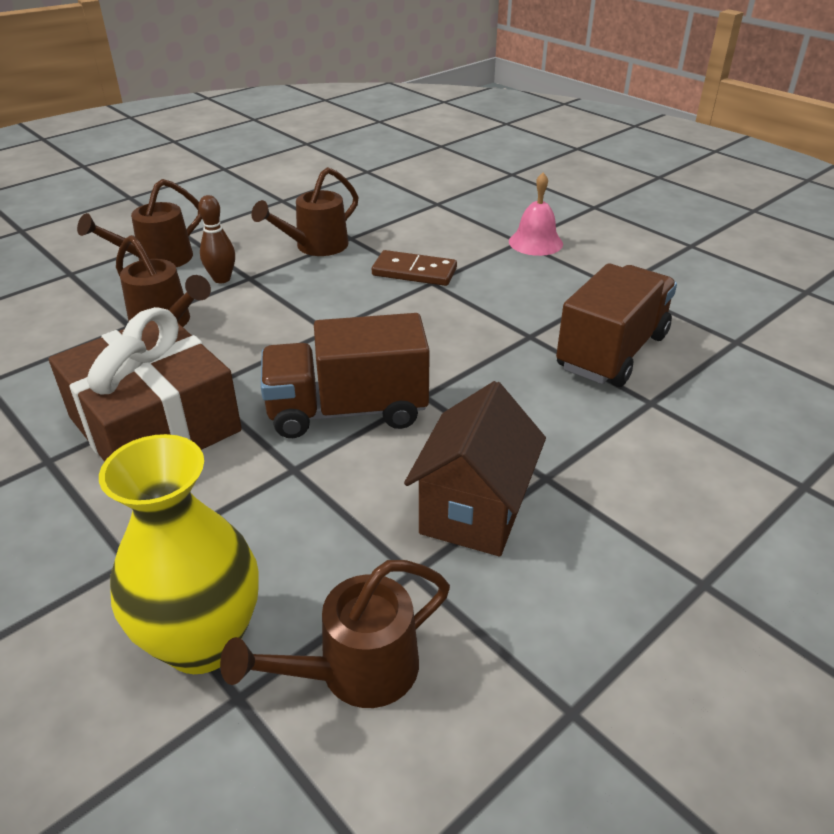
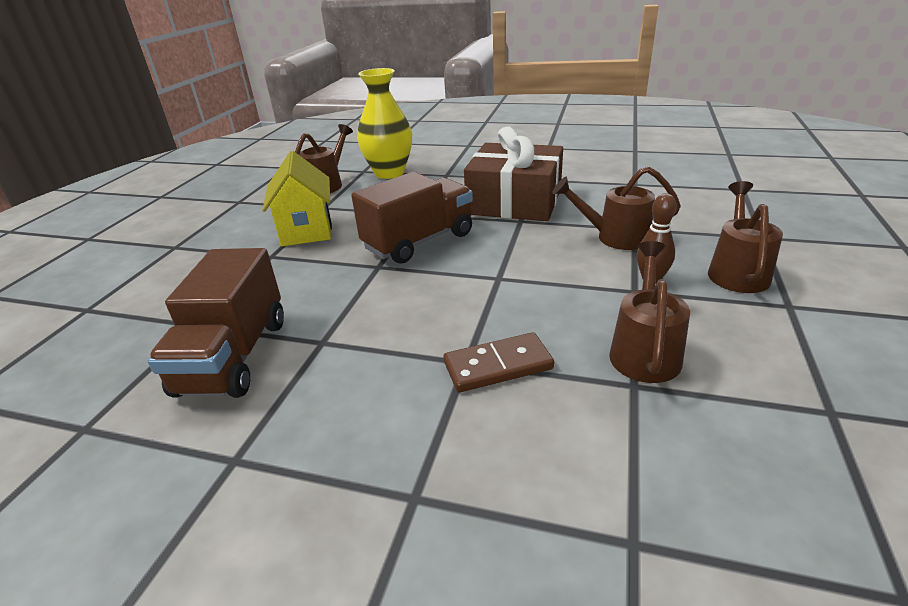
camera: 150 degrees right, 5 degrees down
(473, 511) = (306, 230): brown house -> yellow house
(535, 242) = (387, 506): pink bell -> none

